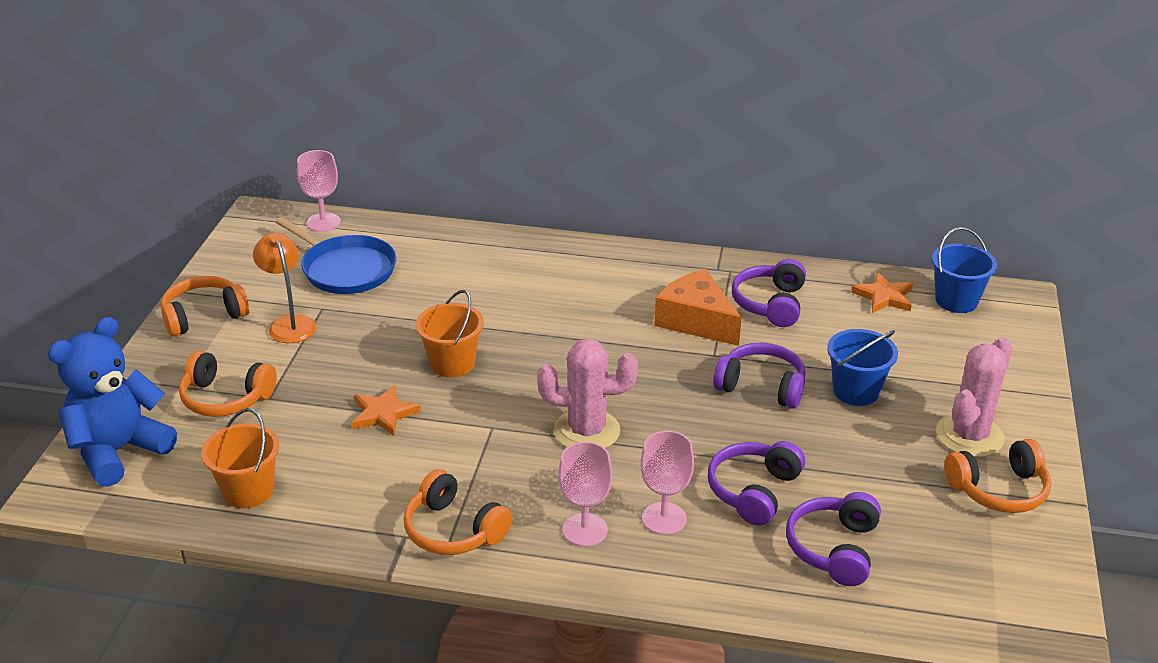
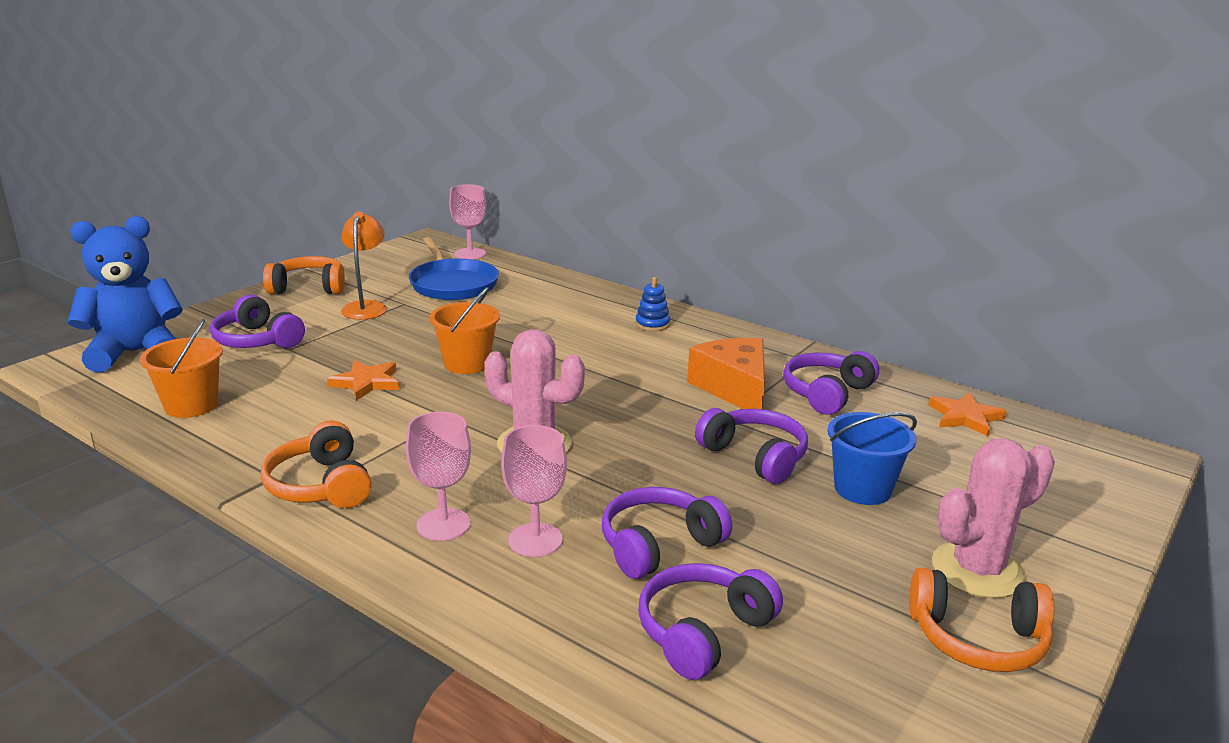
camera: 25 degrees right, 10 degrees down
(226, 398) = (257, 340): orange headphones -> purple headphones
(574, 267) = (652, 324): none -> blue stacking toy
(956, 300) = (1054, 441): blue bucket -> none

